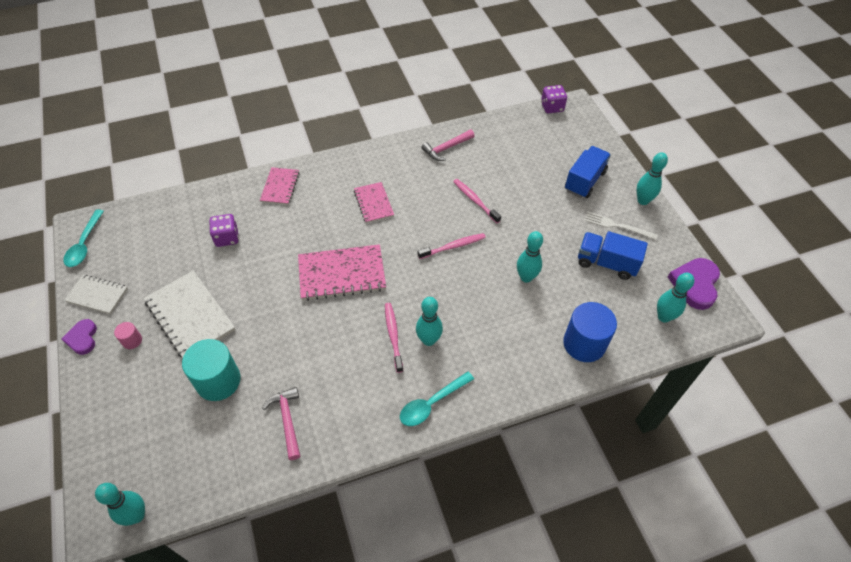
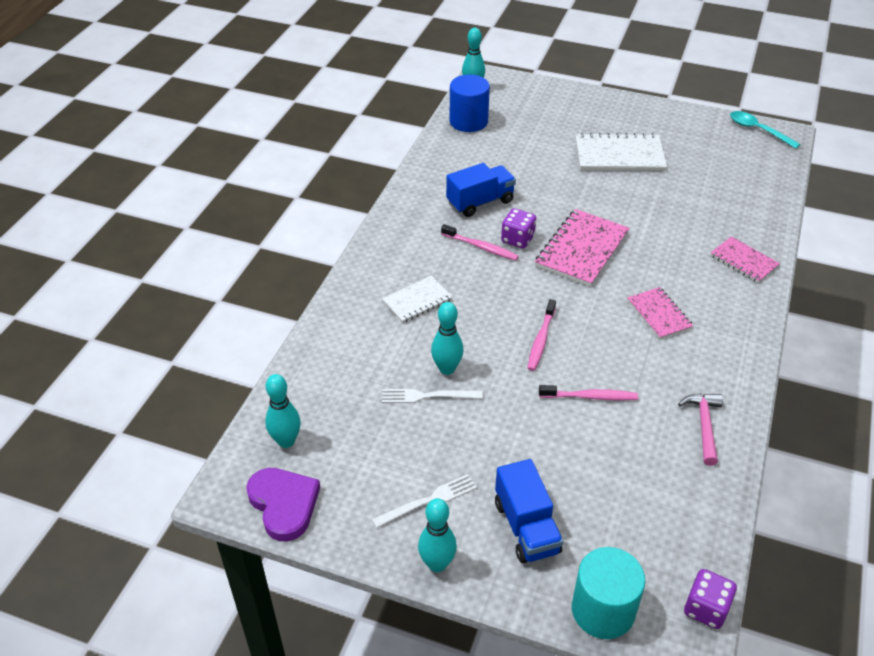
camera: 130 degrees right, 10 degrees down
(82, 338) = (647, 105): purple heart -> none
(97, 295) = (688, 121): white notebook -> white notebook (417, 301)
(132, 340) = (621, 124): pink cylinder -> none
(218, 381) = (539, 147): turquoise cylinder -> turquoise cylinder (603, 610)
(227, 238) = (696, 203): purple dice -> purple dice (517, 239)
(287, 420) = (468, 164): pink hammer -> none
(373, 203) = (659, 314): pink notebook -> pink notebook turned 45 degrees clockwise
(428, 340) = (453, 264): turquoise bowling pin -> none
(432, 403) = (396, 235): turquoise spoon -> none
(556, 272) = (428, 396): none -> white fork
(584, 344) = (334, 358): blue cylinder -> blue cylinder (468, 121)
(606, 263) = (393, 447): blue truck -> blue truck (480, 202)

